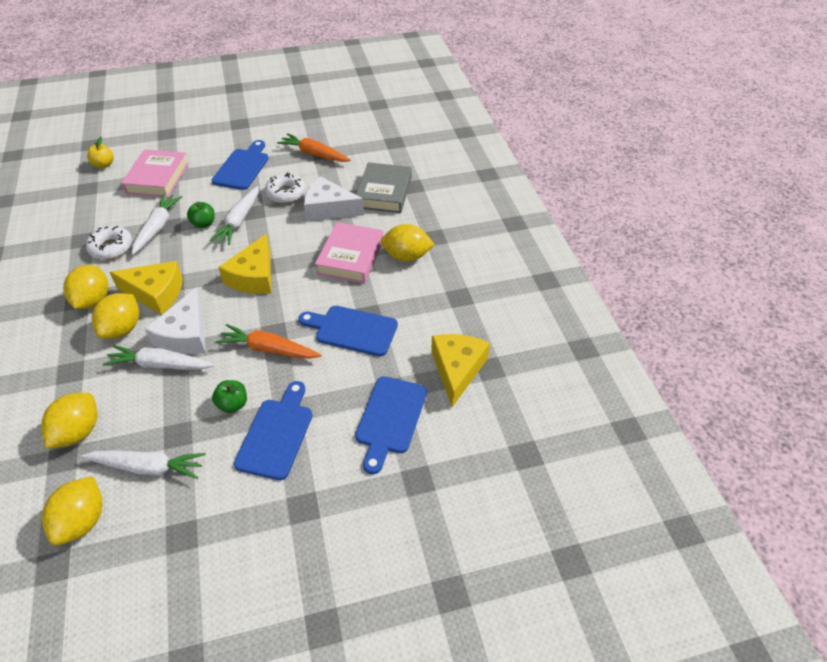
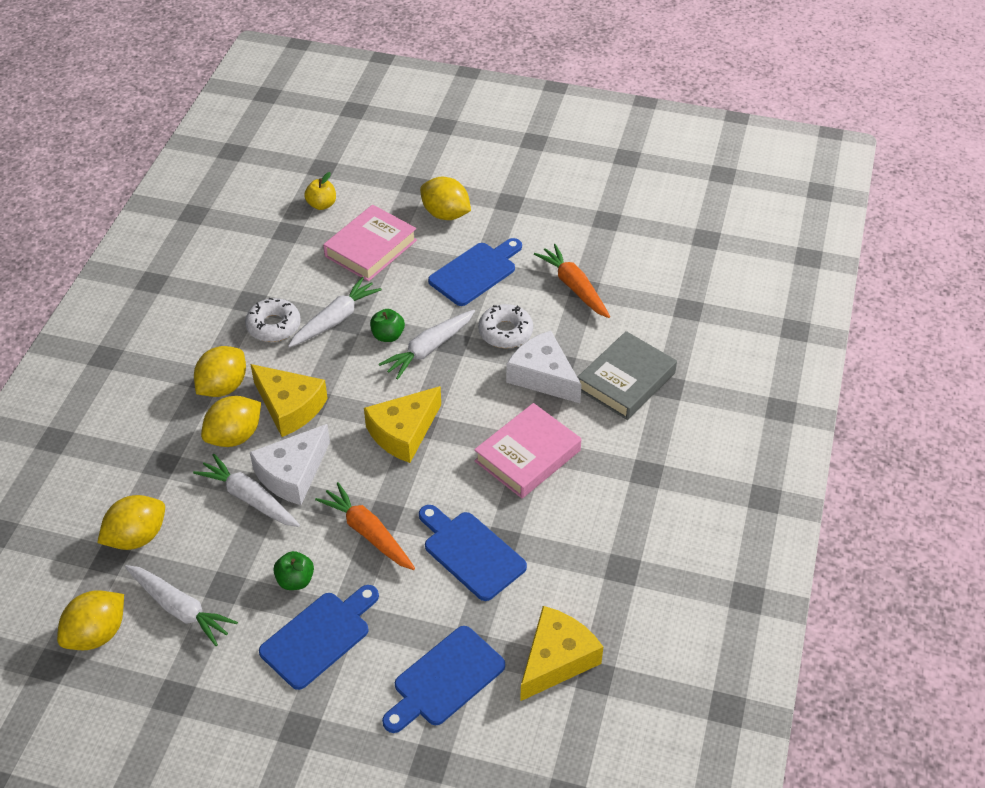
camera: 30 degrees right, 0 degrees up
(407, 256) = (595, 485): yellow lemon -> yellow lemon (445, 214)

